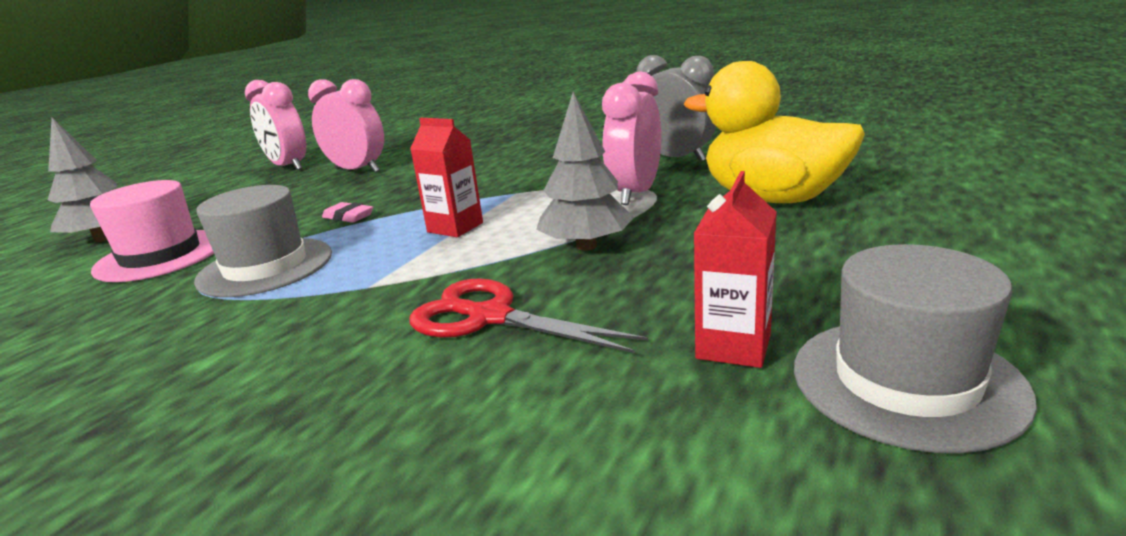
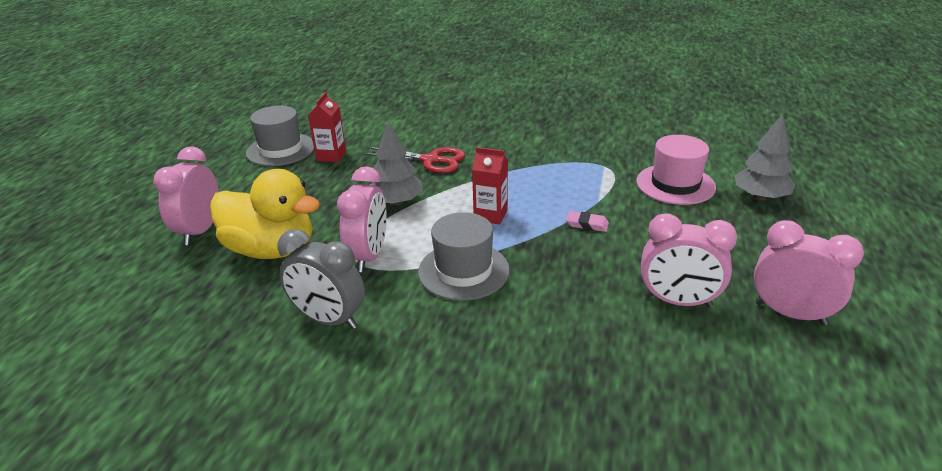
camera: 165 degrees right, 10 degrees up
(265, 267) = (584, 179): grey hat -> grey hat (463, 271)
(916, 217) = (200, 231): none -> pink clock

